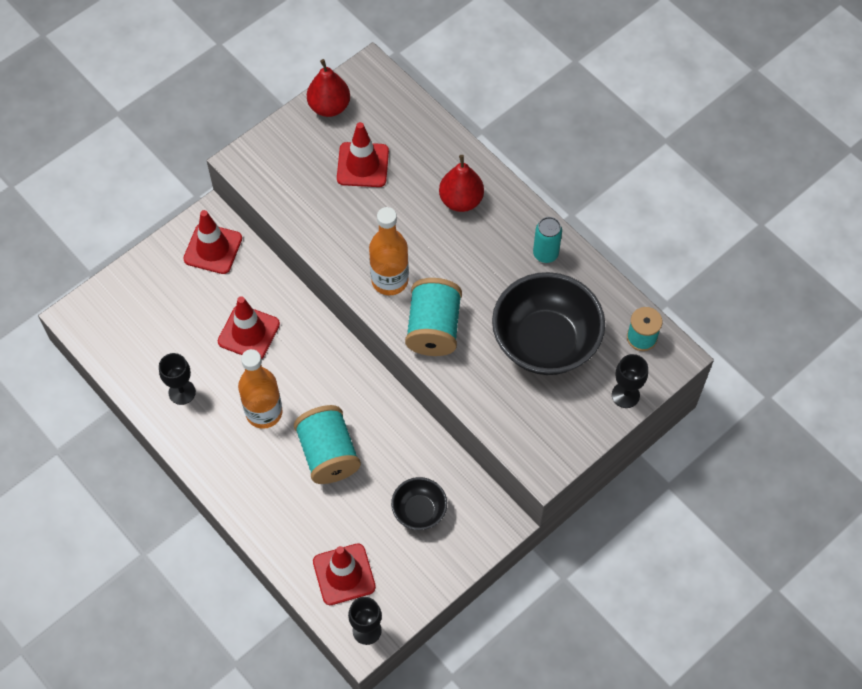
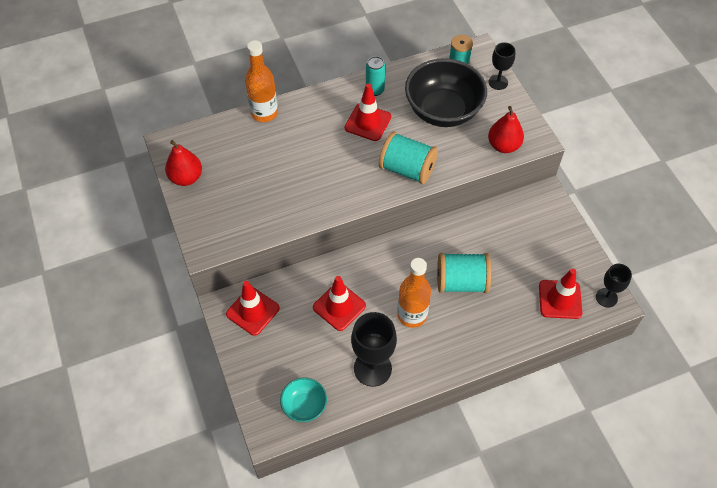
camera: 70 degrees left, 5 degrees down
(116, 339) = (304, 406): none -> turquoise bowl
(182, 392) = (372, 368): black goblet -> black goblet, size x1.68
(362, 165) = (250, 172): red traffic cone -> red traffic cone (368, 122)
(390, 280) = (356, 183): orange bottle -> orange bottle (264, 113)
(419, 511) = (524, 239): black bowl -> none
(461, 200) = (309, 123): red pear -> red pear (503, 145)

